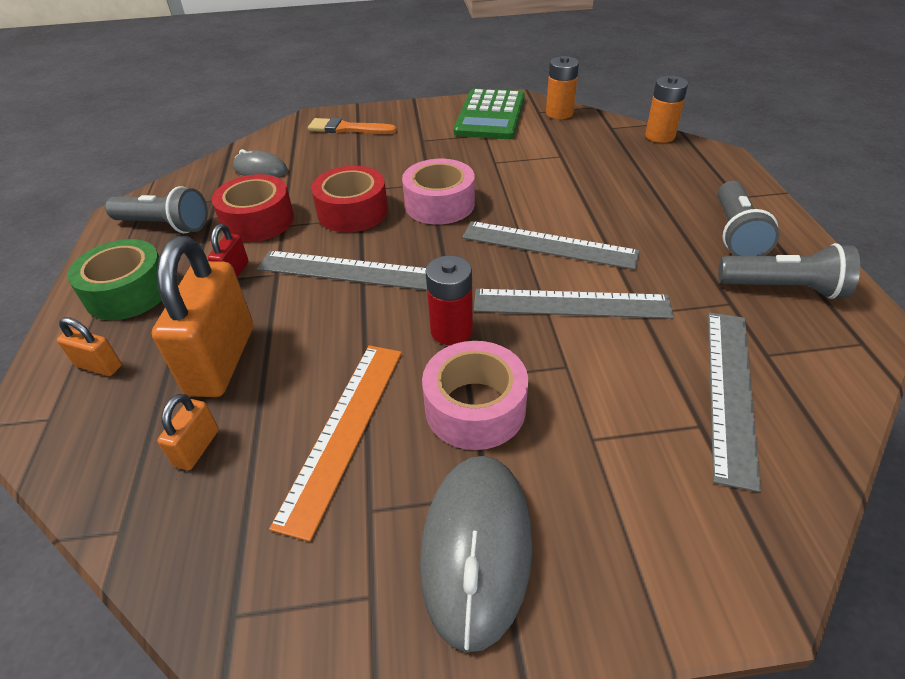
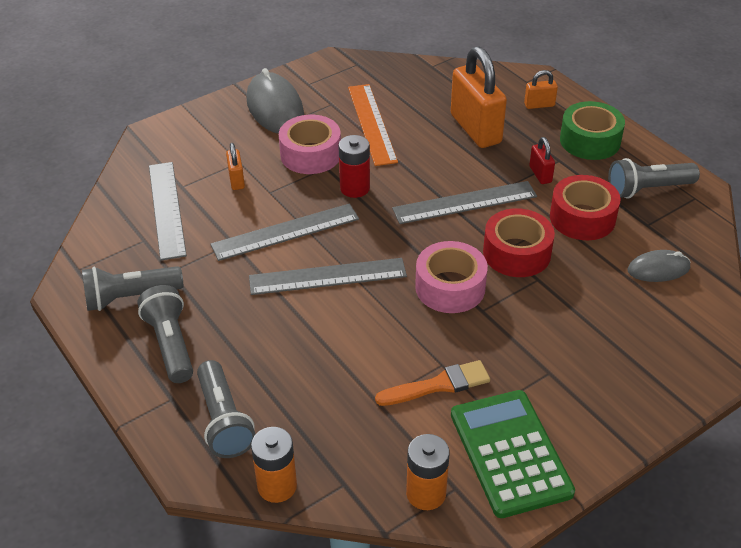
camera: 150 degrees right, 0 degrees up
(197, 448) = (436, 96): orange padlock -> orange padlock (236, 180)
(347, 129) = (651, 361): orange brush -> orange brush (438, 385)
(692, 173) = (224, 421): none -> grey flashlight

